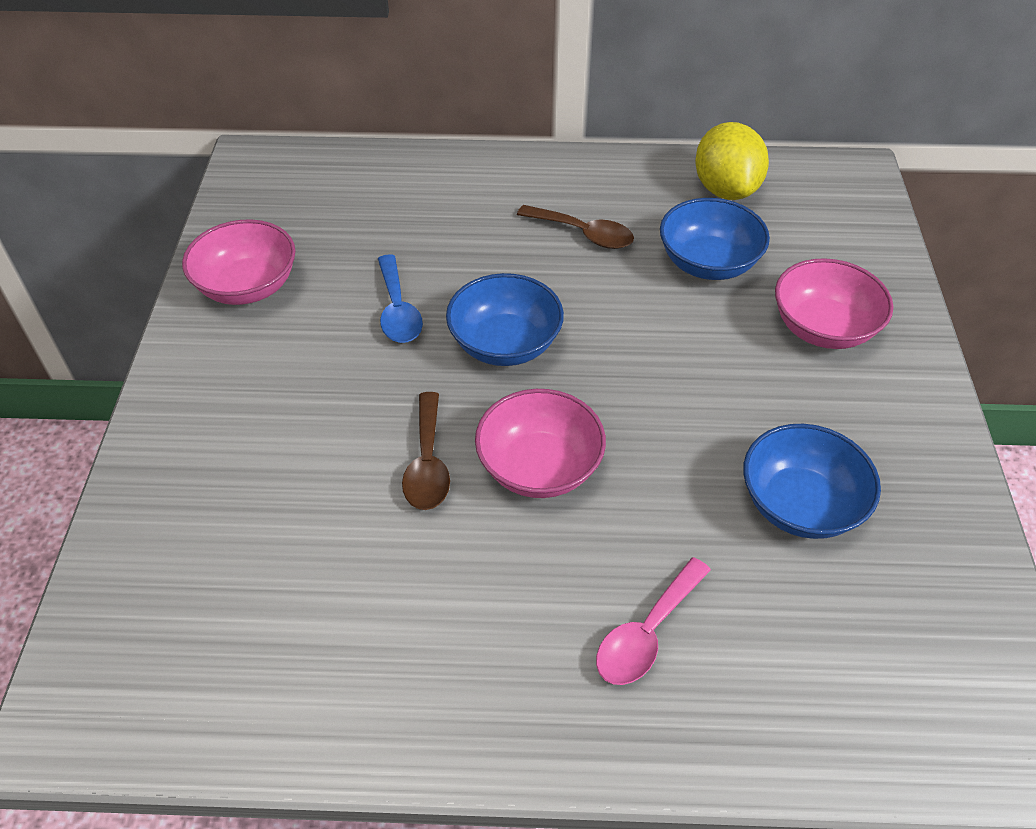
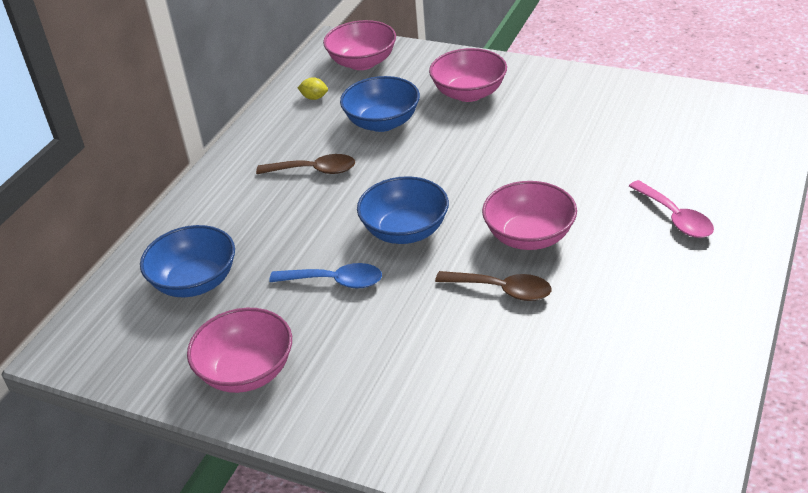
camera: 65 degrees left, 10 degrees down
(583, 234) = (314, 170): brown spoon -> brown spoon turned 45 degrees clockwise
(725, 189) = (314, 98): yellow lemon -> yellow lemon, size x0.42
(800, 504) = (603, 138): blue bowl -> blue bowl (195, 282)
(828, 207) = (362, 62): none -> pink bowl

